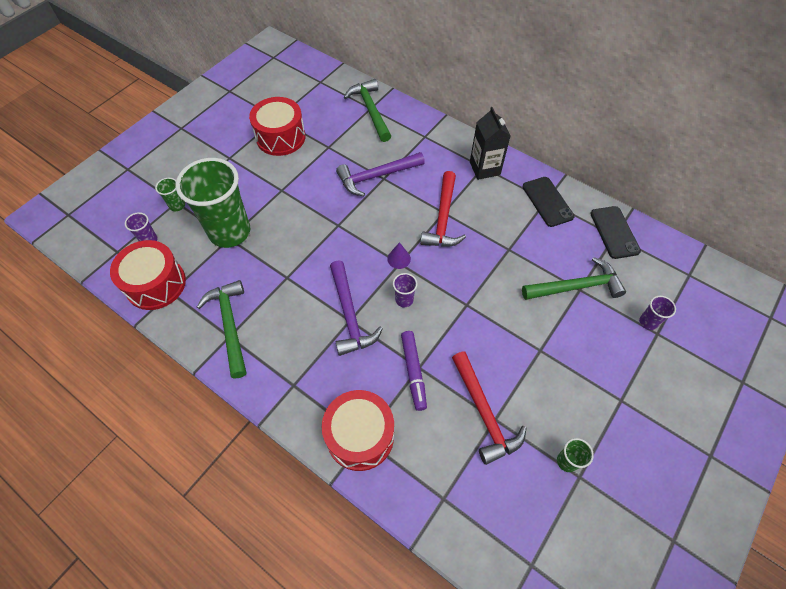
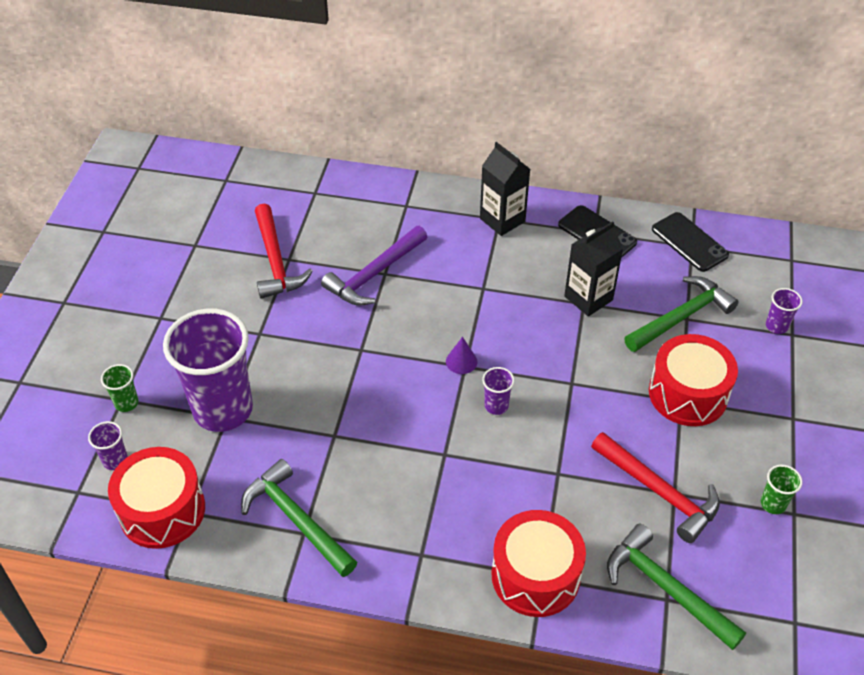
camera: 25 degrees left, 10 degrees down
(230, 232) = (223, 409): green cup -> purple cup
(280, 137) = (216, 268): red drum -> red drum (688, 394)
(349, 315) = (441, 448): purple hammer -> none
(370, 110) = (317, 195): green hammer -> green hammer (666, 588)
(413, 372) = (555, 481): purple marker -> none
(443, 218) = (486, 295): red hammer -> red hammer (275, 261)
(514, 247) = (588, 298): none -> black carton

